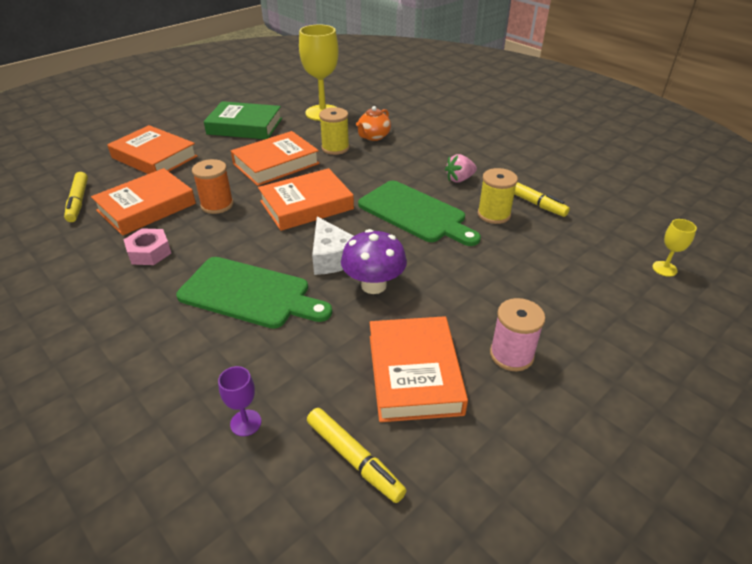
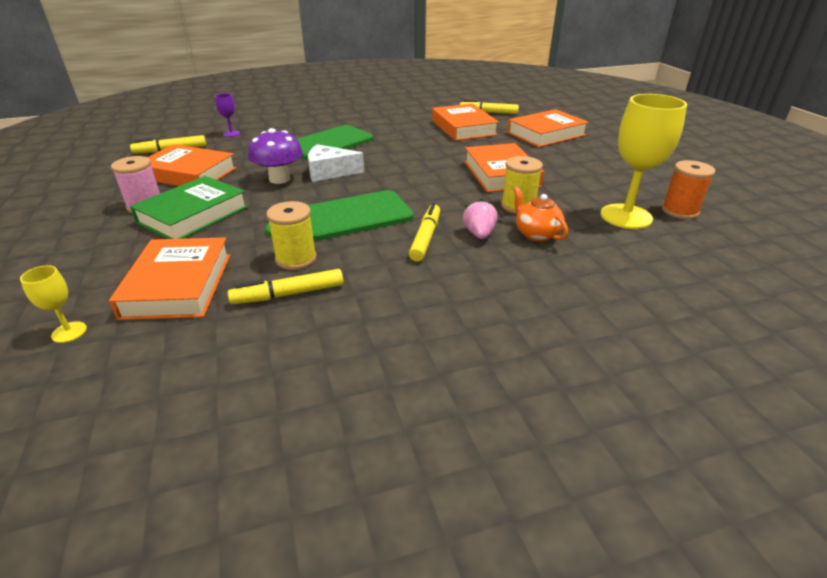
camera: 115 degrees right, 5 degrees down
(149, 252) = (404, 125): pink nut -> none
(217, 205) = (446, 146): orange spool -> orange spool (680, 211)
(245, 126) = (598, 171): green book -> green book (193, 215)
(306, 205) = (413, 175): orange book -> orange book (178, 285)
(415, 172) = (425, 238): none -> yellow marker
(459, 179) = (385, 261): pink strawberry -> pink strawberry (479, 234)

